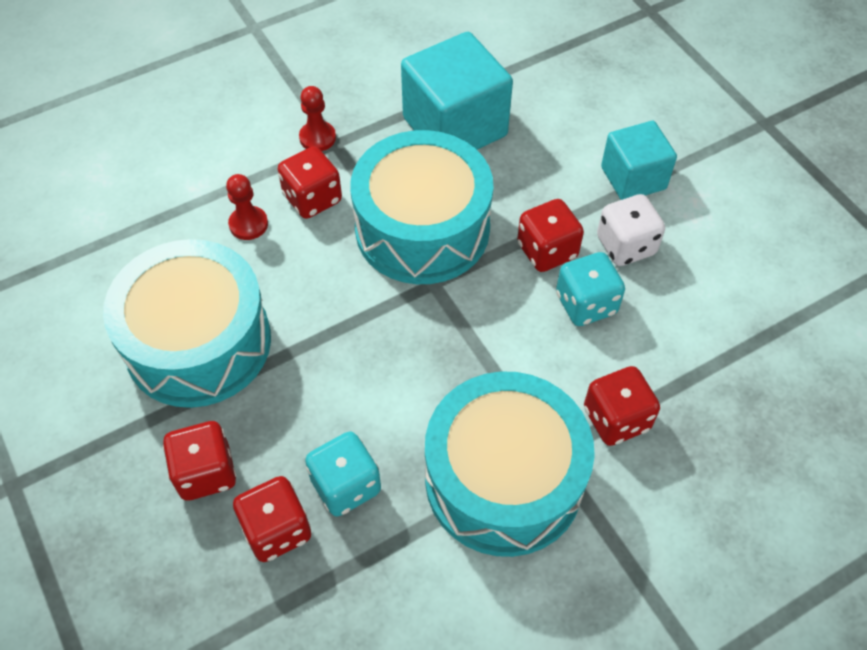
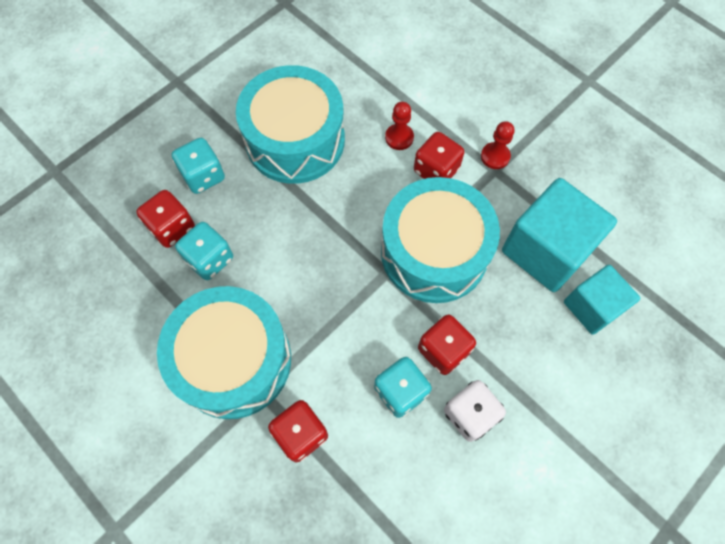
camera: 75 degrees right, 10 degrees up
(206, 472) = (203, 176): red dice -> turquoise dice
(633, 178) = (547, 408): turquoise cube -> turquoise cube (592, 307)

